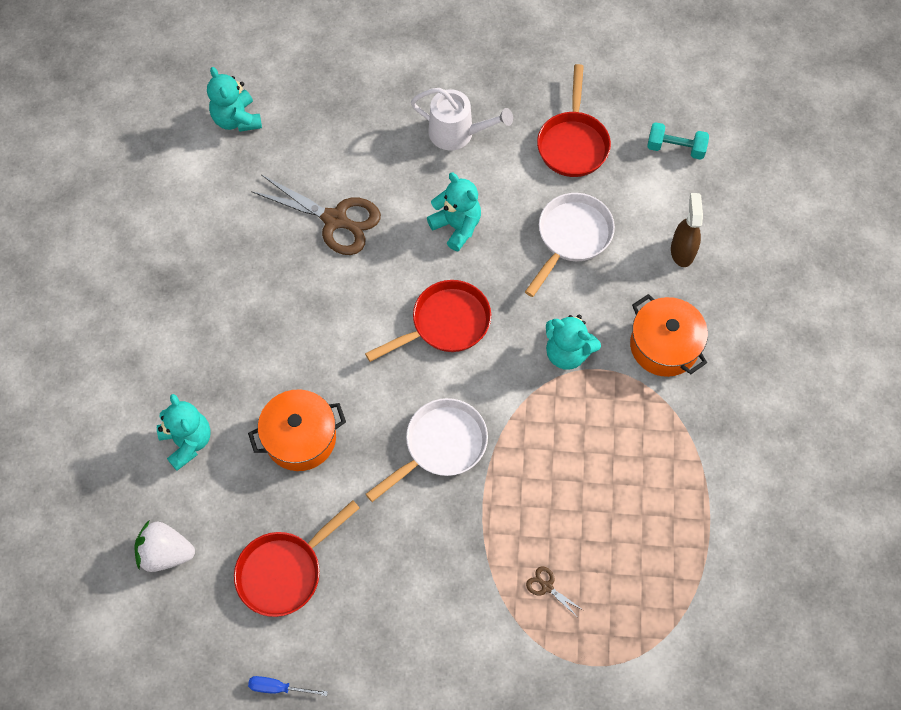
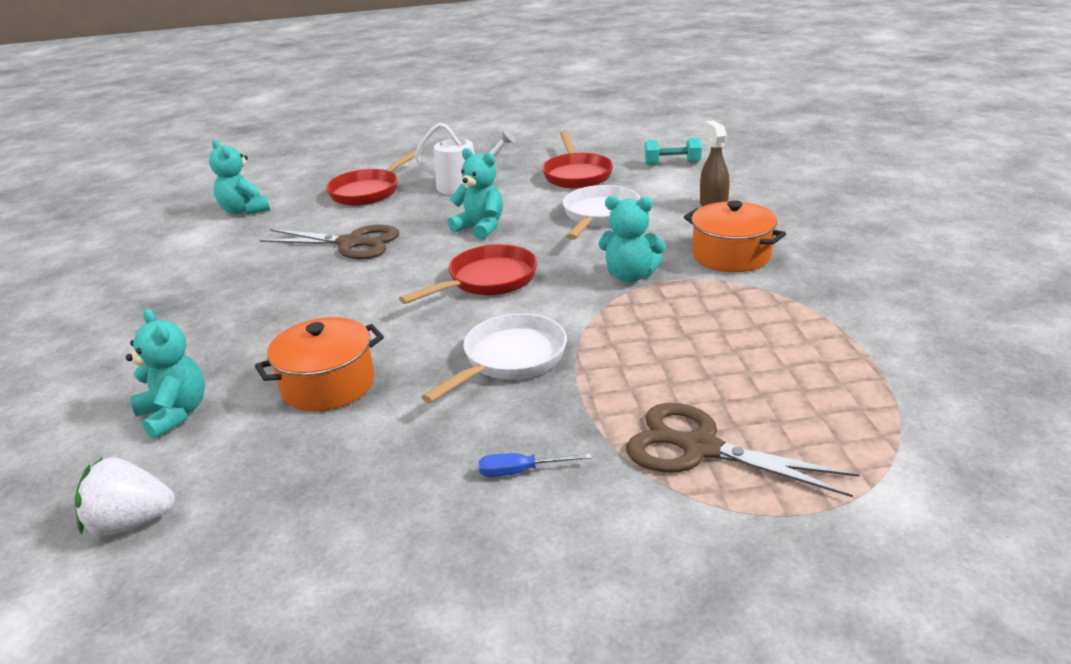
camera: 10 degrees left, 35 degrees down
(279, 687) = (316, 645): blue screwdriver -> blue screwdriver (521, 471)
(285, 571) = (316, 506): red pan -> red pan (369, 191)
(547, 587) = (700, 448): brown scissors -> brown scissors, size x2.44

